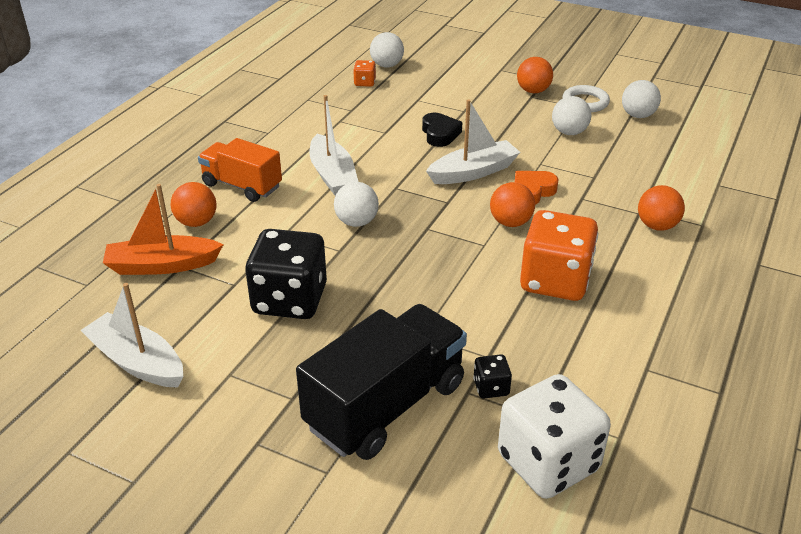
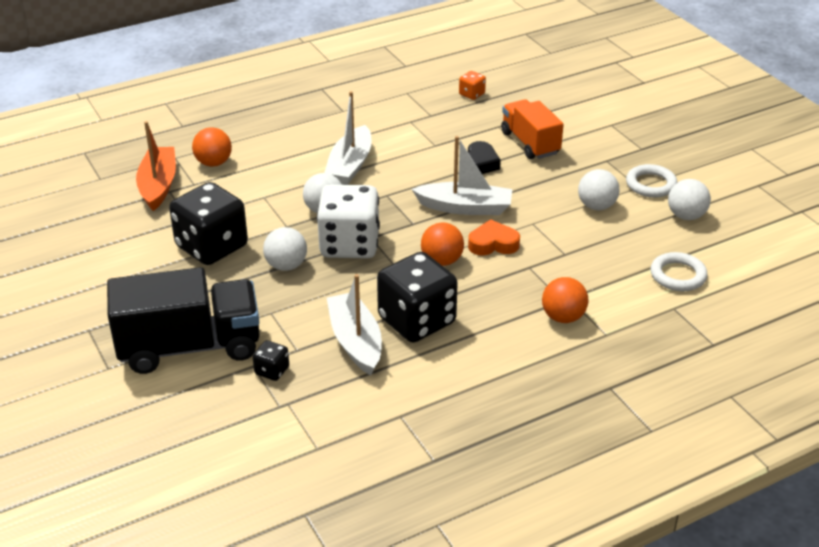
camera: 35 degrees right, 0 degrees up
(137, 362) = (76, 244): white boat -> white boat (355, 341)
(162, 265) = (158, 185): orange boat -> orange boat turned 60 degrees clockwise
(242, 186) = (275, 147): orange truck -> orange truck (530, 143)
(387, 65) = (510, 84): white ball -> white ball (286, 266)
(533, 91) = (615, 156): orange ball -> none
(548, 462) = (248, 436): white dice -> white dice (349, 245)
(555, 281) = (417, 321): orange dice -> black dice
(689, 160) = (678, 275): none -> white ring

